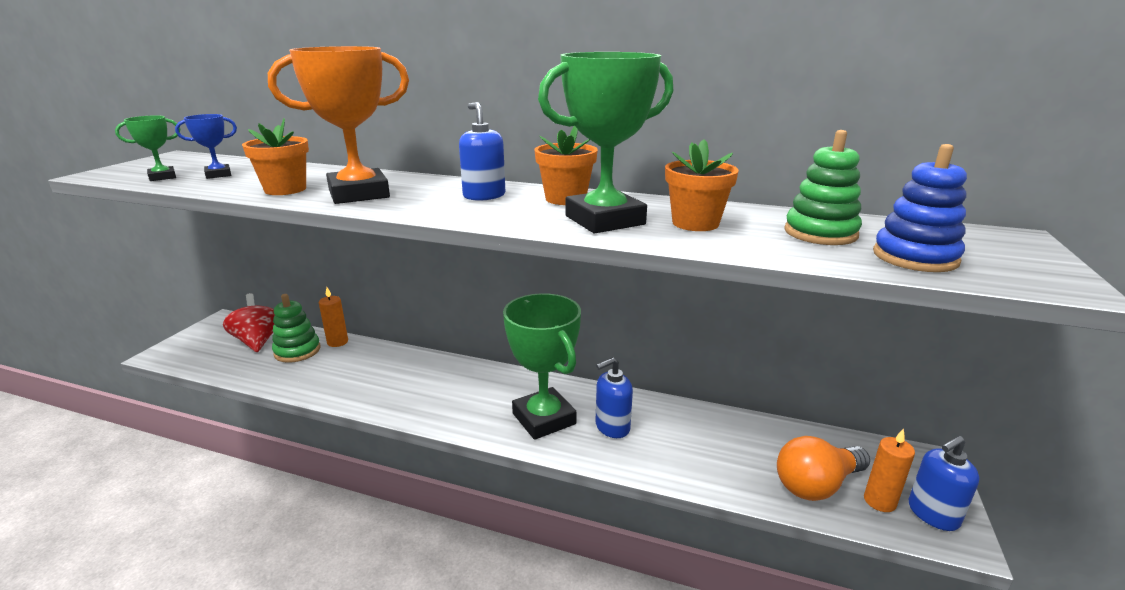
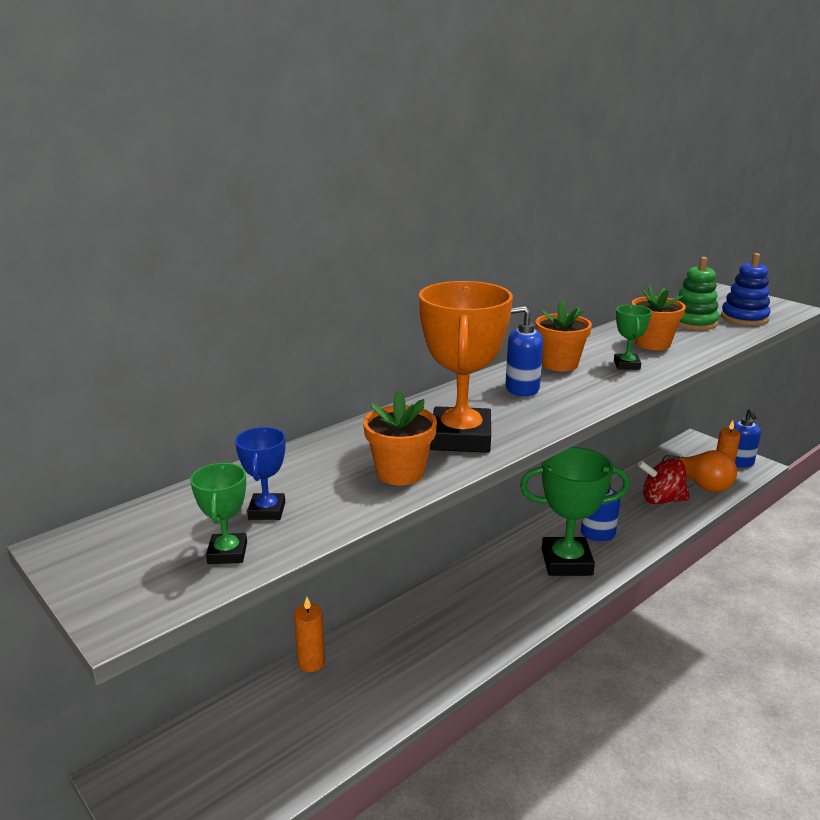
camera: 60 degrees left, 0 degrees up
(258, 341) = (237, 738): red spinning top -> red spinning top (661, 500)
(297, 351) = (303, 701): green stacking toy -> none
(605, 220) = (626, 365): green trophy -> green trophy, size x0.47
(816, 485) = (700, 484): orange light bulb -> orange light bulb turned 45 degrees counterclockwise

